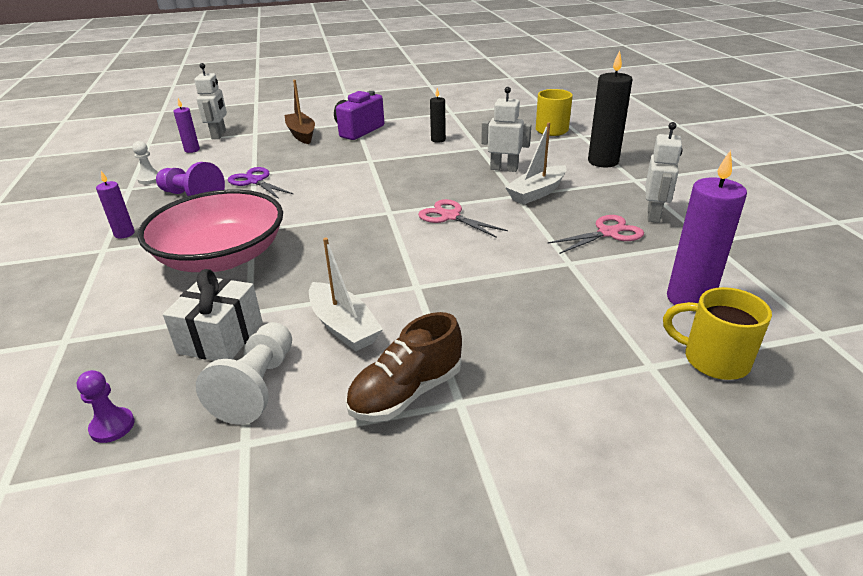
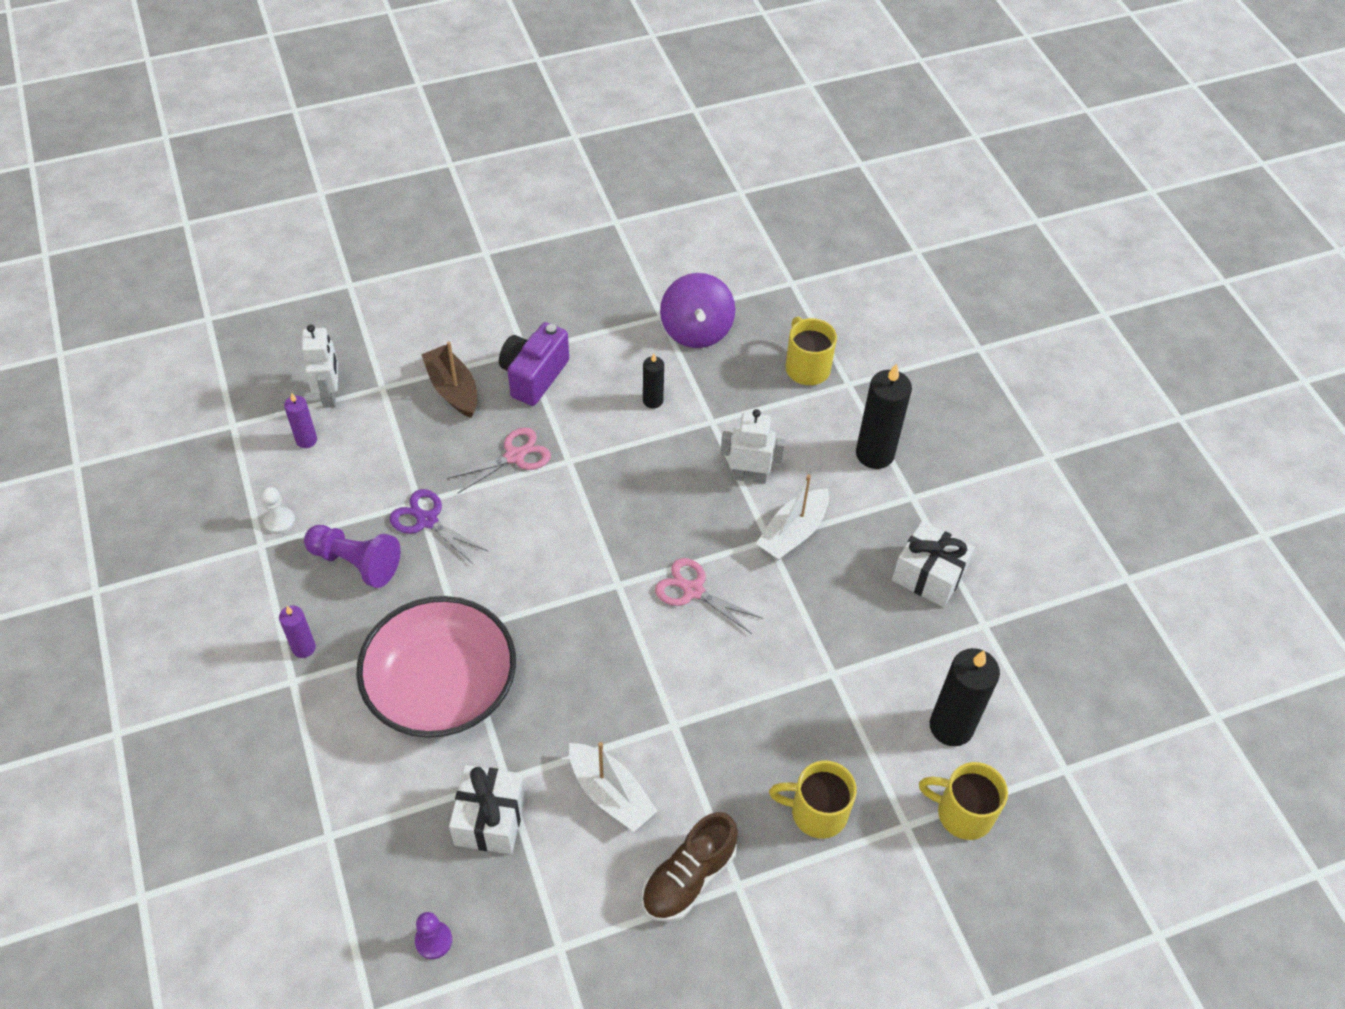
camera: 10 degrees left, 20 degrees up
(257, 386) = (549, 881): white pawn -> none
(474, 117) = (696, 330): none -> purple spinning top
(551, 350) = (816, 812): none -> yellow mug
(608, 233) = (875, 615): pink scissors -> pink scissors (515, 456)
(654, 215) = (928, 575): white robot -> white gift
(689, 299) = (951, 726): purple candle -> black candle

